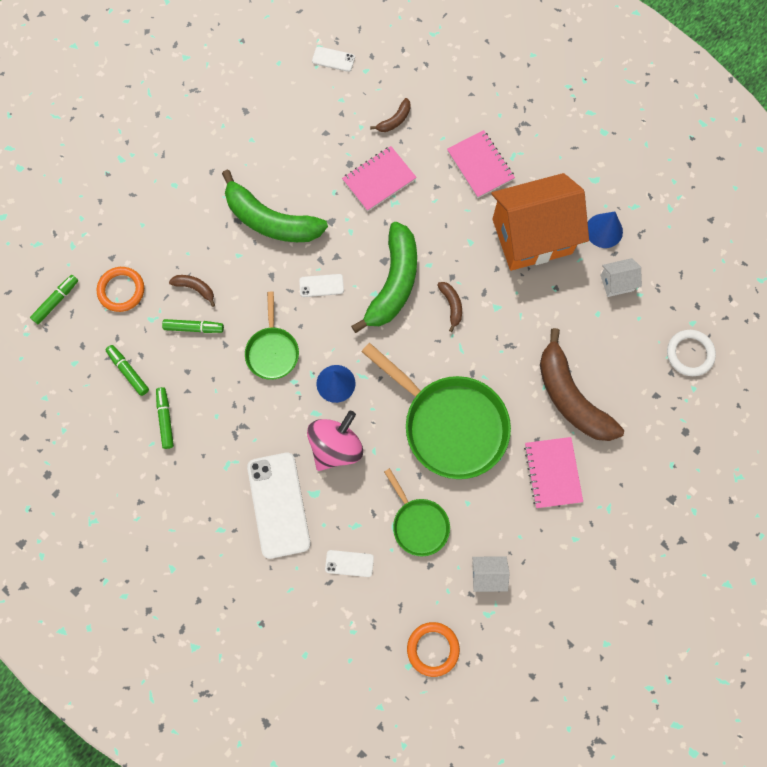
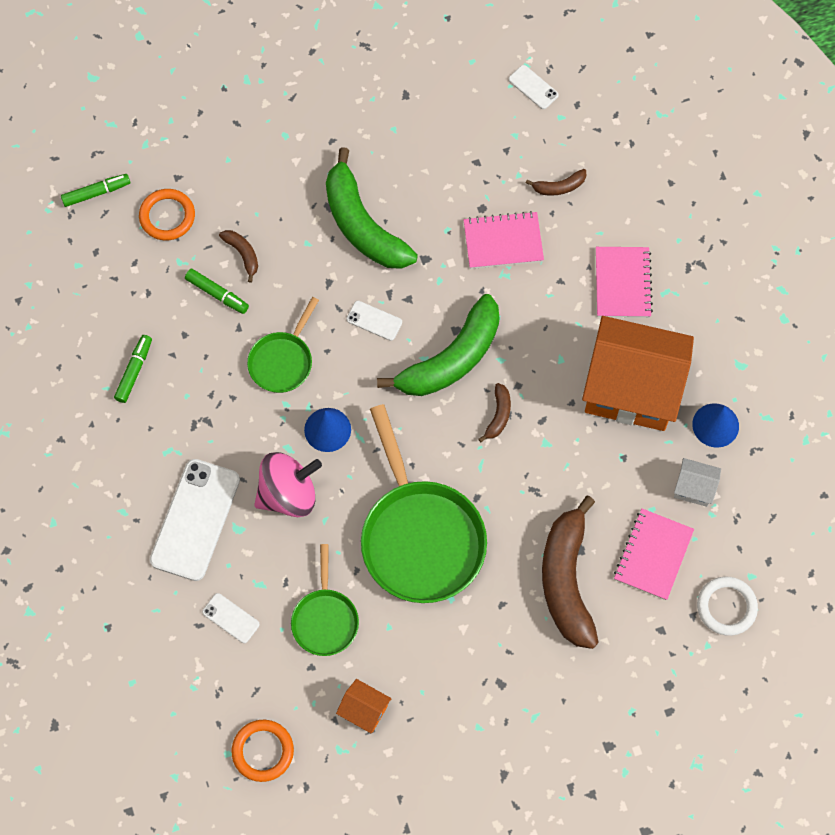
camera: 30 degrees right, 5 degrees down
(128, 371) = (126, 302): green marker -> none
(487, 575) = (364, 710): white house -> orange house
(552, 473) = (497, 647): pink notebook -> pink notebook (653, 555)

